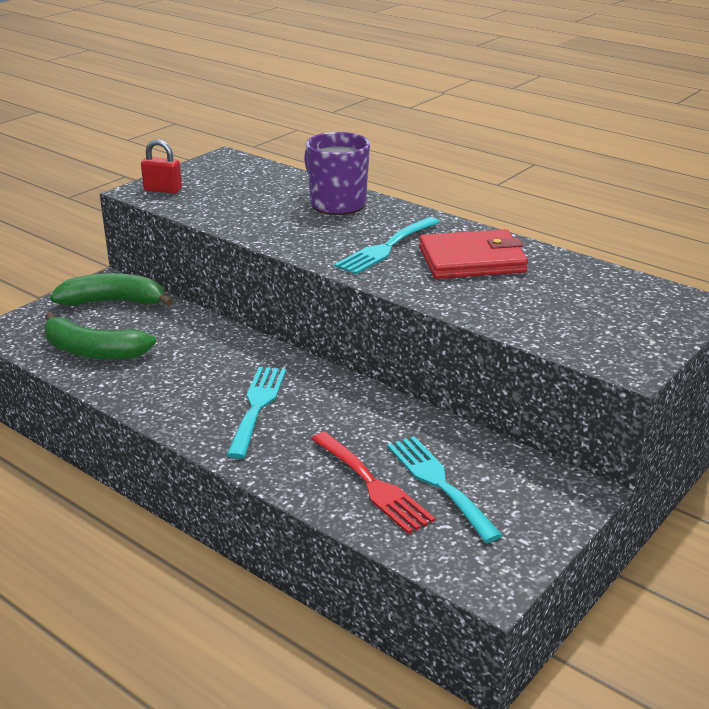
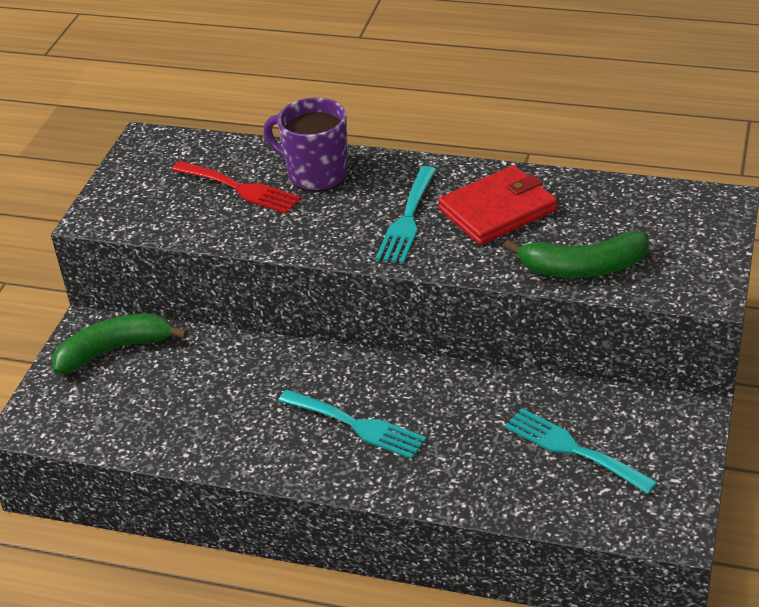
camera: 20 degrees left, 10 degrees up
(93, 351) = (144, 418): green banana -> green banana (583, 268)
(163, 190) = (118, 209): red padlock -> none
(257, 406) = (357, 425): turquoise fork -> turquoise fork turned 135 degrees clockwise
(373, 485) = (519, 472): red fork -> red fork (240, 189)

